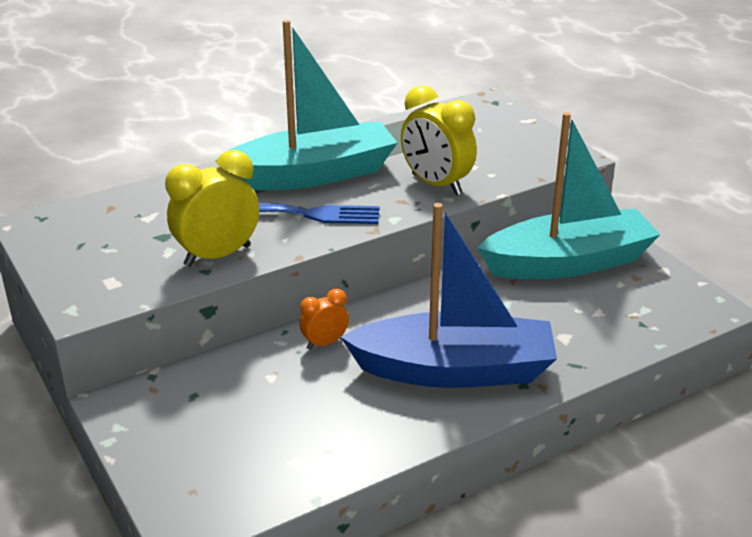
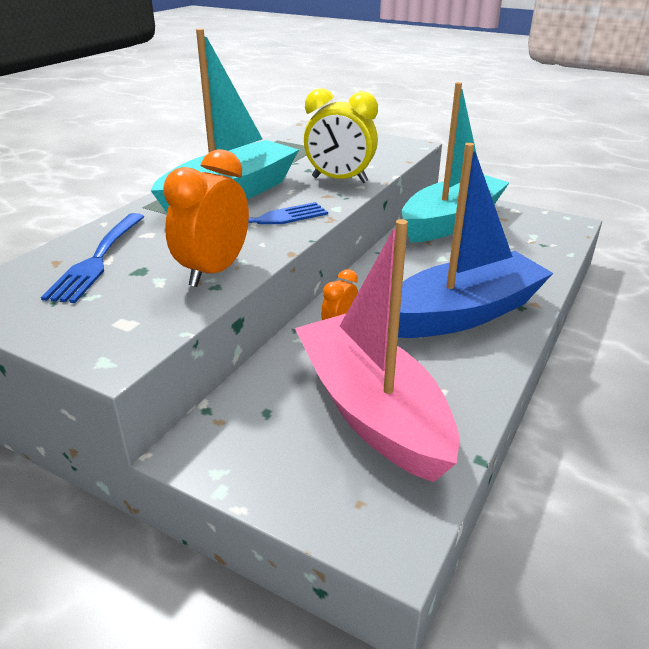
camera: 30 degrees left, 0 degrees up
(143, 214) = (98, 258): none -> blue fork
(217, 256) = (214, 271): yellow clock -> orange clock
(274, 426) = (371, 410): none -> pink boat

